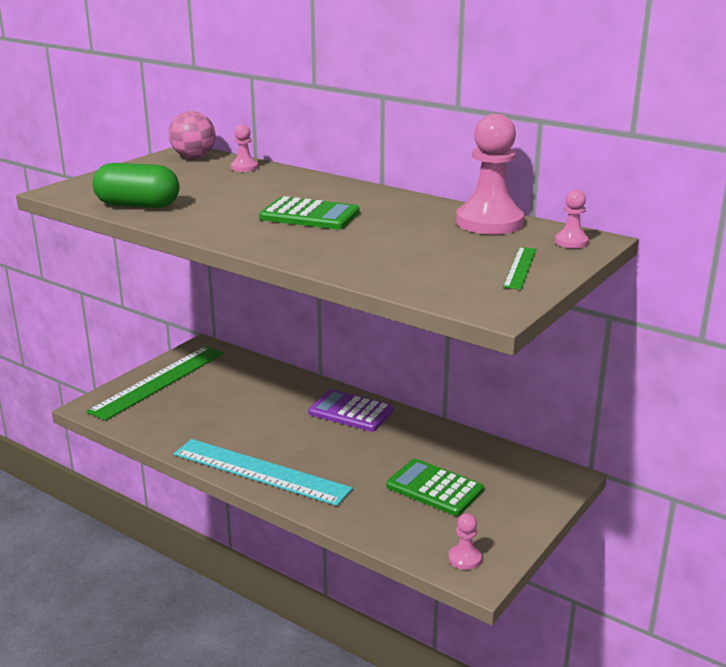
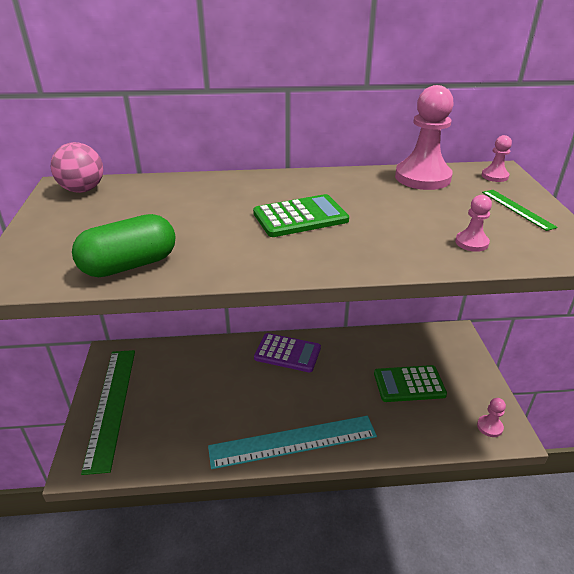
camera: 40 degrees left, 10 degrees up
(244, 167) = (152, 186): pink pawn -> pink pawn (471, 243)
(351, 412) = (287, 353): purple calculator -> purple calculator turned 150 degrees counterclockwise

